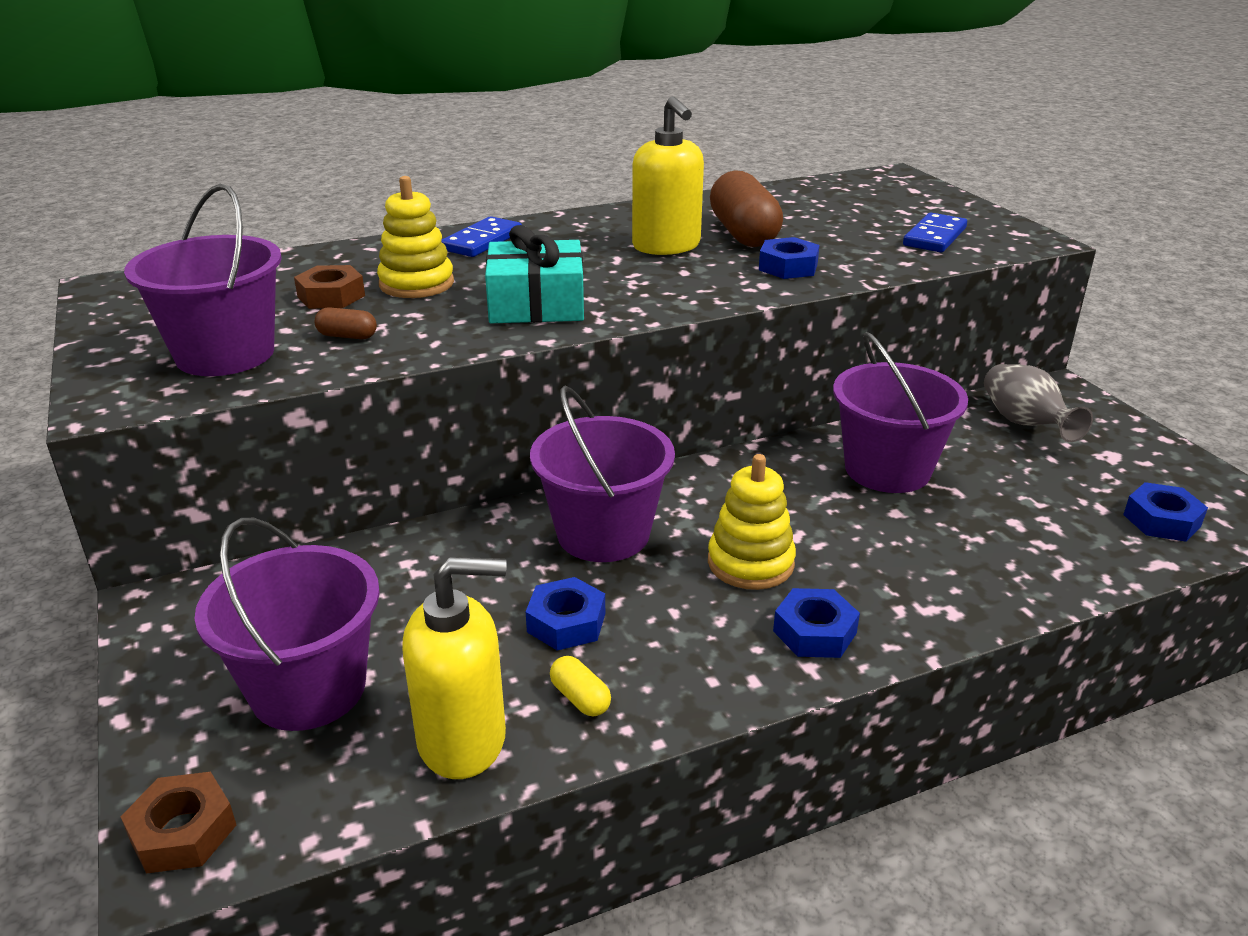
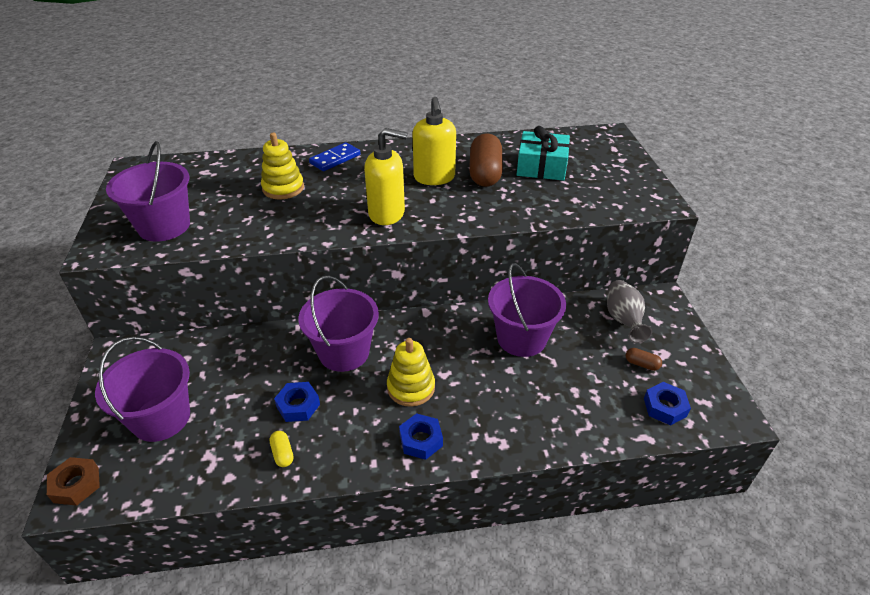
camera: 15 degrees right, 10 degrees up
(331, 296) = (235, 191): brown nut -> none
(347, 336) = (228, 223): brown capsule -> brown capsule (641, 364)
(463, 740) = (217, 465): yellow soap dispenser -> yellow soap dispenser (387, 213)
(536, 304) = (337, 214): turquoise gift -> turquoise gift (541, 166)
(788, 267) = (494, 205): blue nut -> none
(934, 237) = (599, 192): blue domino -> none

